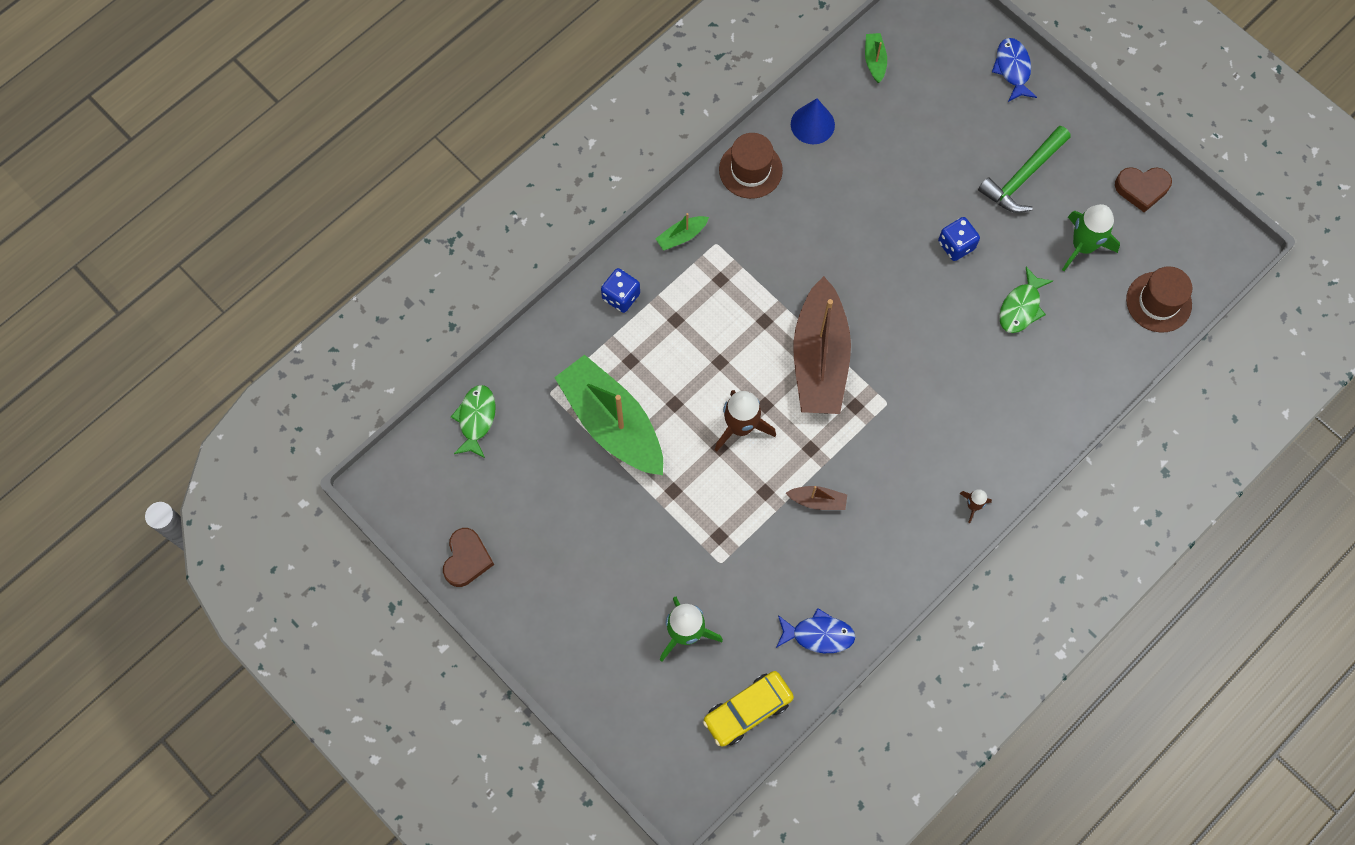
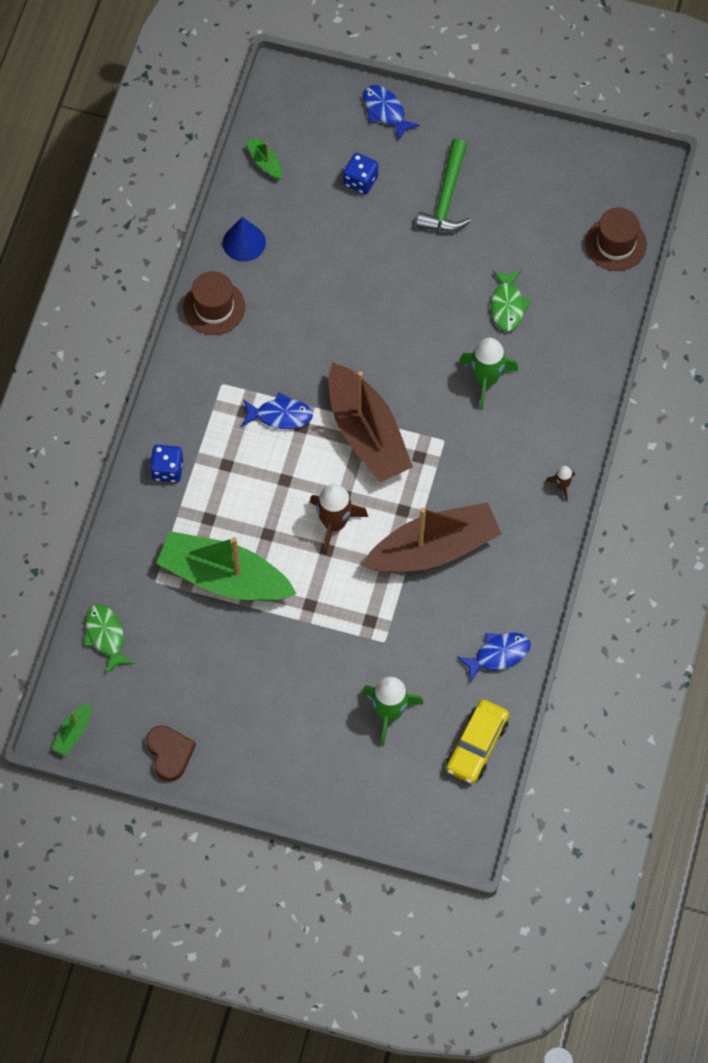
camera: 30 degrees left, 5 degrees down
(681, 236) = (189, 393): green boat -> green boat (73, 733)
(751, 300) = (280, 415): none -> blue fish
(817, 500) = (434, 549): brown boat -> brown boat, size x2.44
(956, 245) = (424, 282): blue dice -> blue dice (360, 181)
(1083, 246) = (528, 229): green rocket -> green rocket (486, 379)
(1142, 189) = (549, 158): brown heart -> none

